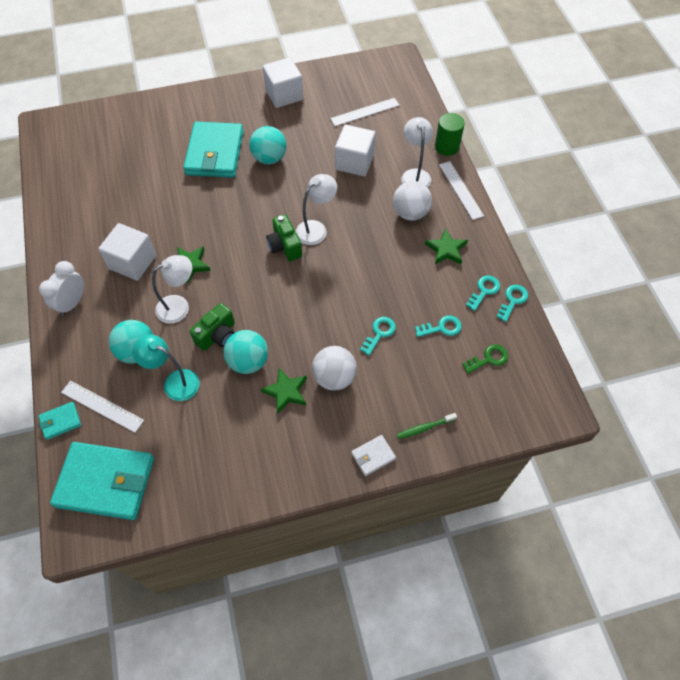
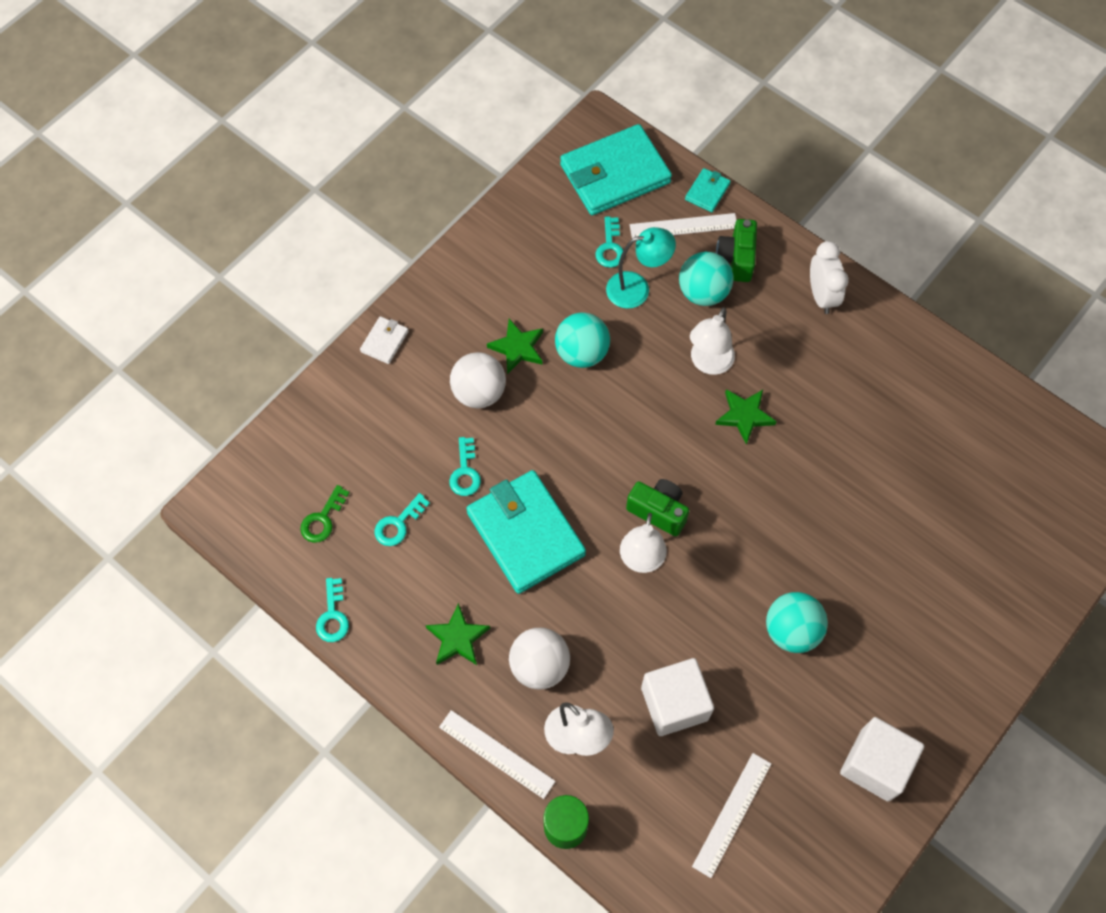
camera: 145 degrees right, 5 degrees up
(133, 262) = (809, 378): white cube -> none
(215, 153) = (868, 589): turquoise wallet -> turquoise wallet (525, 534)
(217, 335) = (638, 359): green camera -> green camera (736, 259)
(425, 428) = (349, 400): green toothbrush -> none
(484, 291) = (375, 607): turquoise key -> turquoise key (610, 247)

